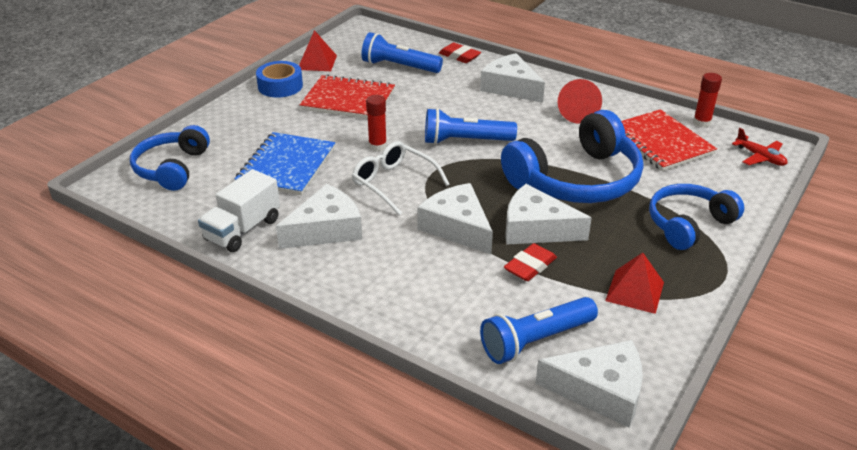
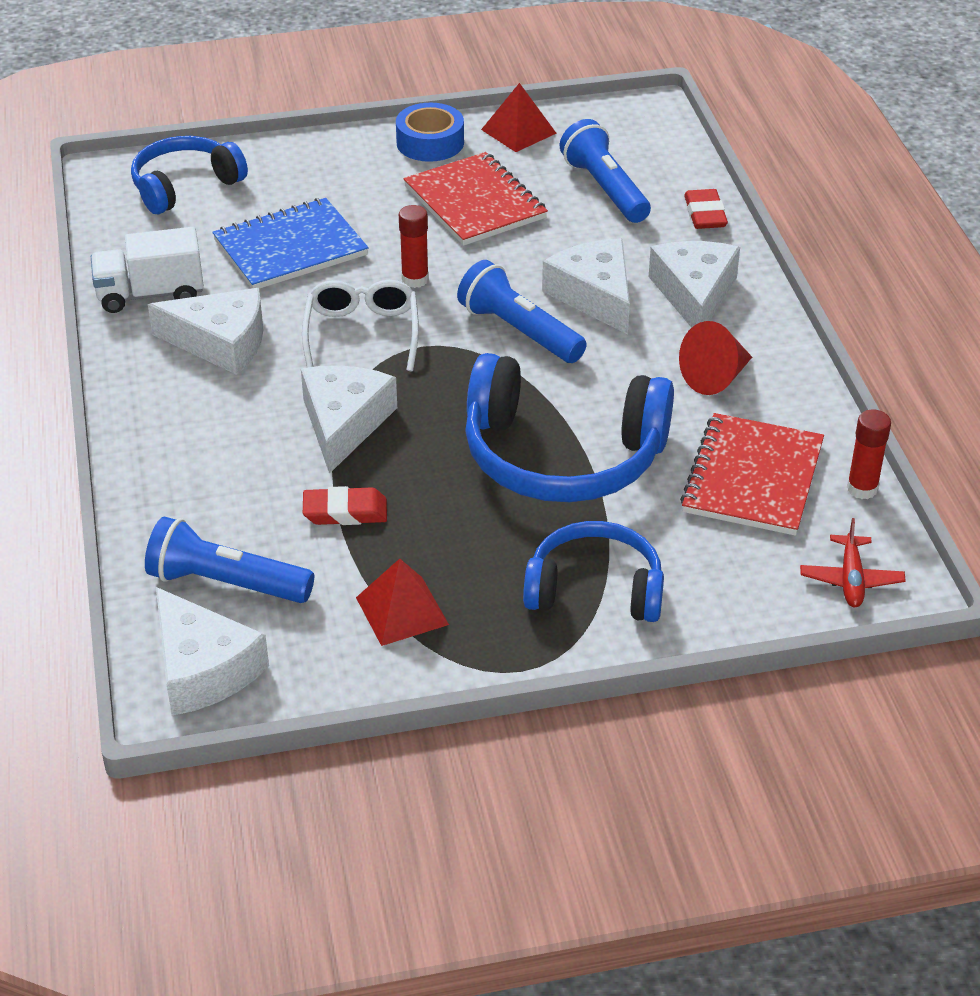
camera: 45 degrees right, 5 degrees up
(536, 229) = (420, 479): white cheese -> white cheese (595, 295)

